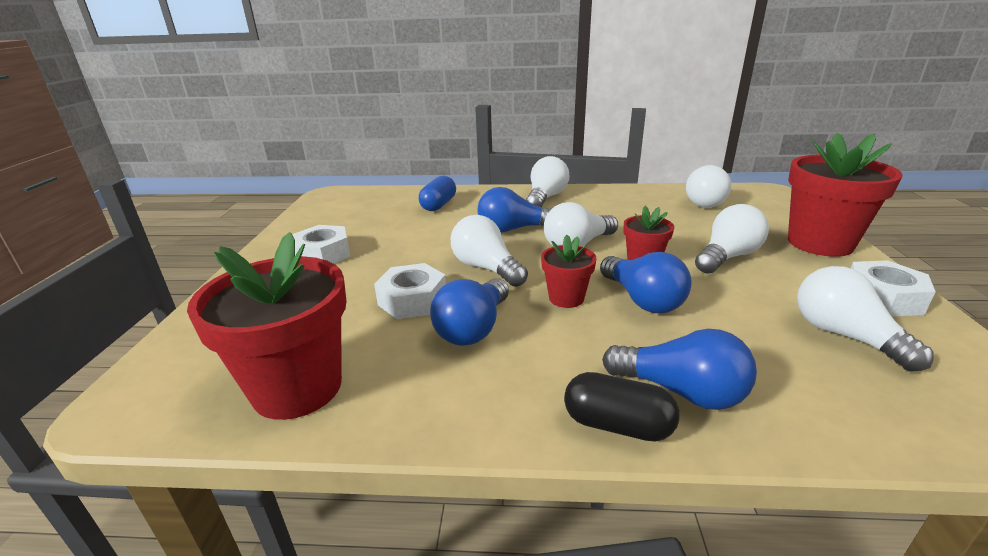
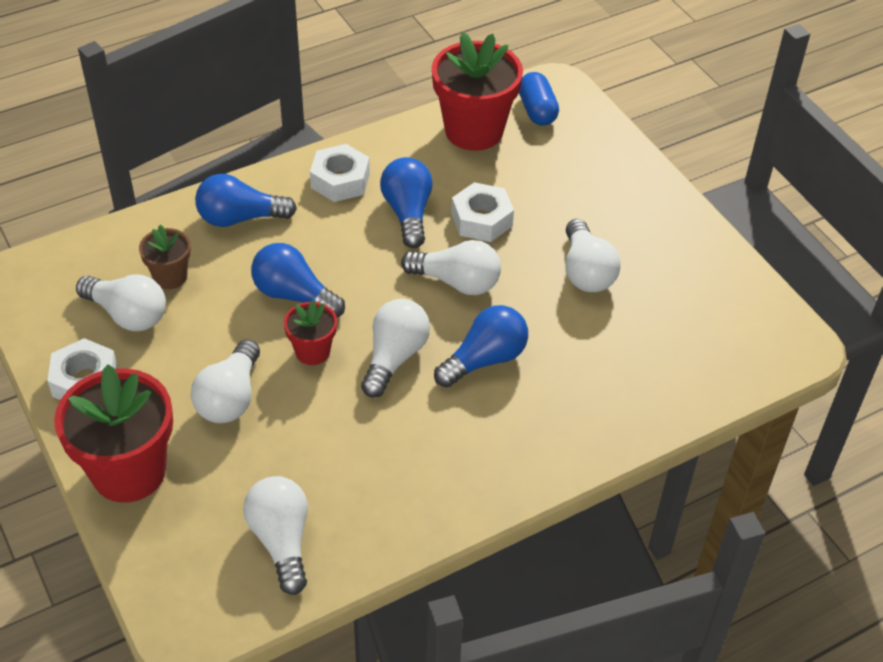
camera: 145 degrees right, 20 degrees up
(323, 254) = (630, 238): white nut -> white nut (340, 180)
(438, 205) = (624, 378): blue capsule -> blue capsule (537, 110)
(545, 198) = (504, 459): white light bulb -> white light bulb (586, 271)
(566, 298) = (358, 272): red flower pot -> none
(617, 425) = (271, 182): black capsule -> none
(790, 355) = (170, 277): none -> brown flower pot

